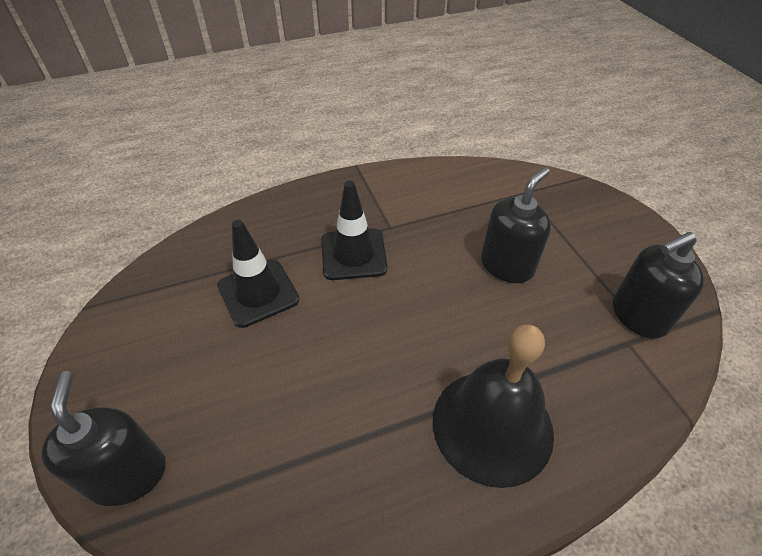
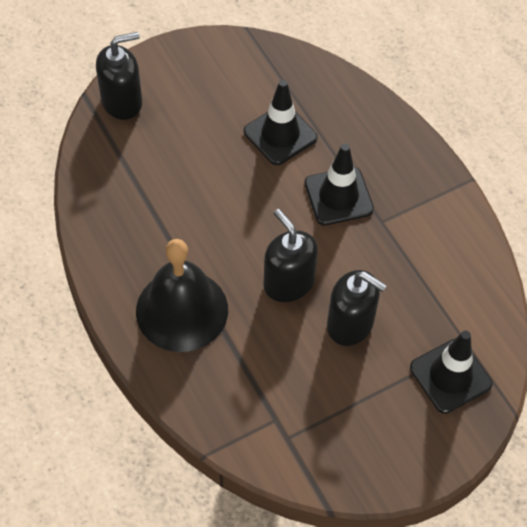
camera: 80 degrees right, 10 degrees up
(557, 206) = (450, 376): none -> black traffic cone
(638, 316) = (308, 433): black soap dispenser -> black soap dispenser (288, 283)

